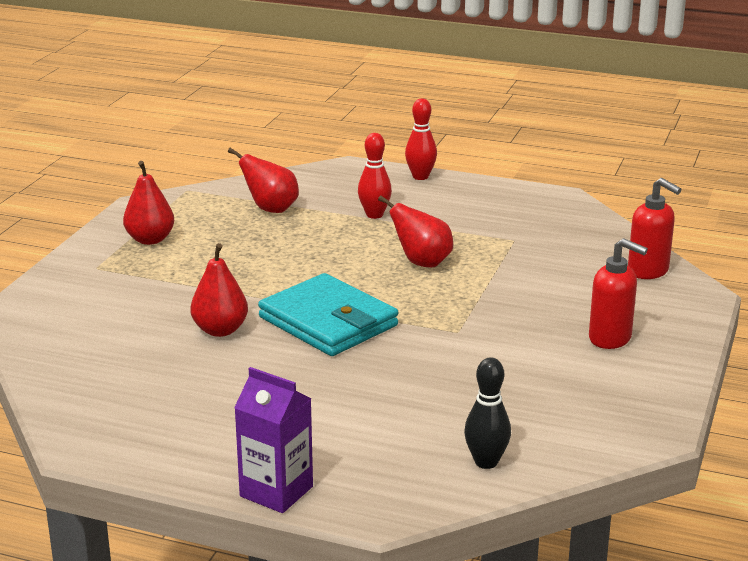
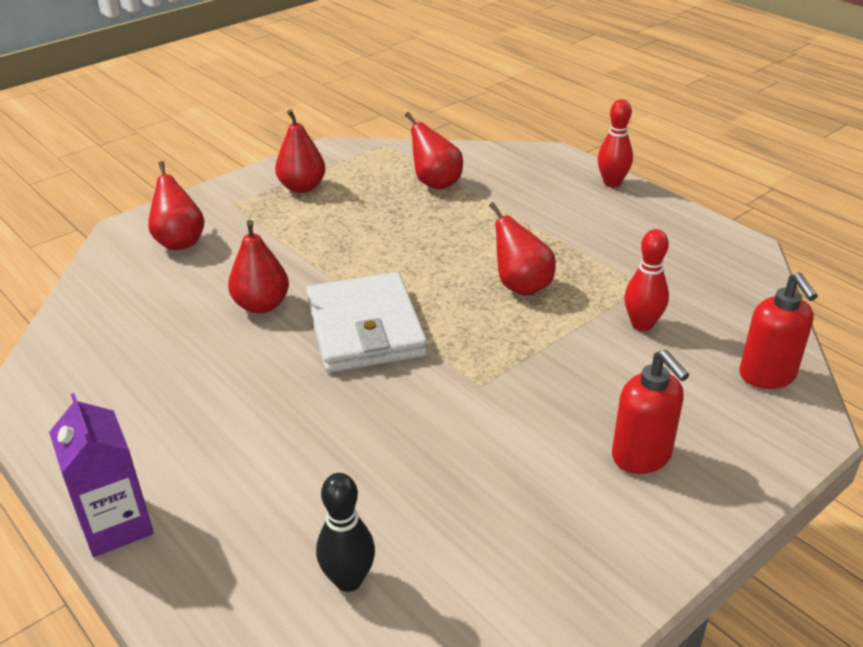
camera: 30 degrees right, 10 degrees up
(83, 306) = (180, 242): none -> red pear
(328, 321) = (365, 328): turquoise wallet -> white wallet
(374, 215) = (526, 215): red bowling pin -> red bowling pin (642, 325)

